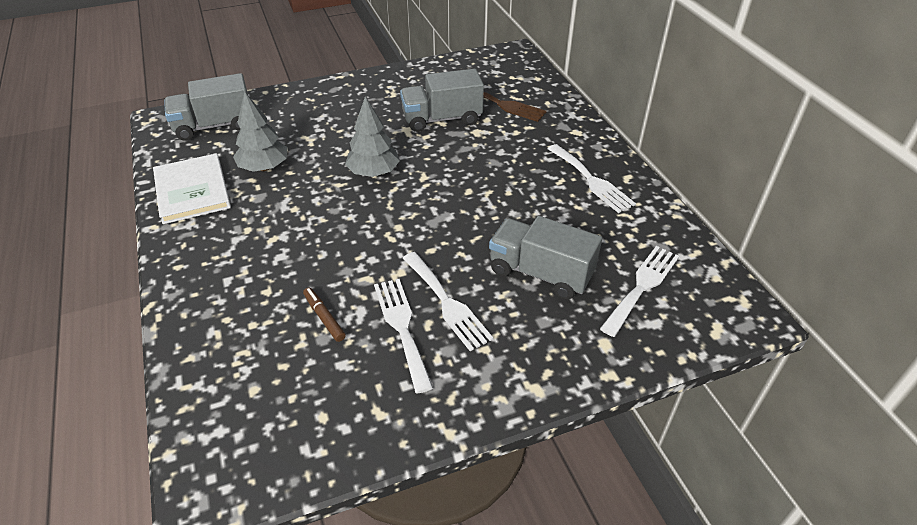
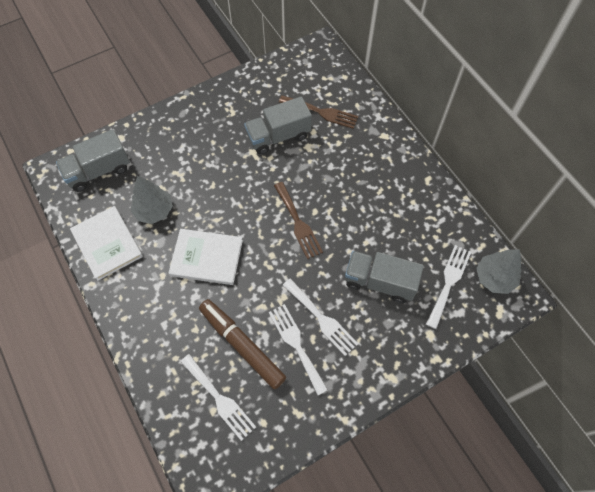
camera: 10 degrees left, 20 degrees up
(311, 219) = (206, 258): none -> white book
(324, 317) = (242, 345): brown marker -> brown marker, size x2.22
(373, 172) = (240, 203): grey tree -> grey tree (494, 278)
(443, 199) = (298, 223): none -> brown fork
(591, 180) = (402, 187): white fork -> white fork (219, 399)

